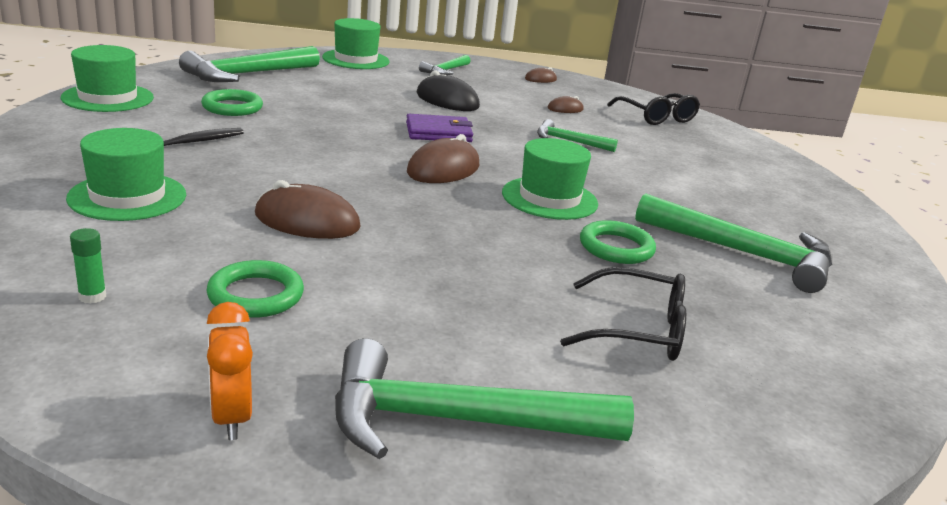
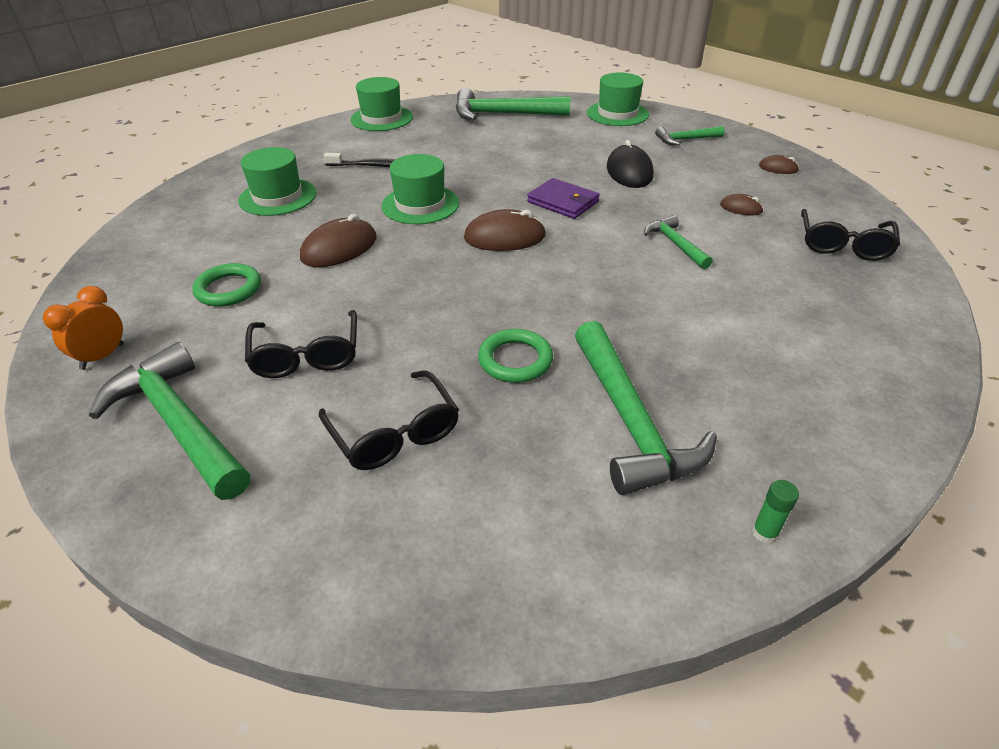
camera: 50 degrees right, 15 degrees up
(92, 296) = (165, 257): green glue stick -> green glue stick (764, 533)
(232, 107) = (445, 142): green ring -> none
(307, 221) = (339, 248): brown mouse -> brown mouse turned 75 degrees clockwise
(459, 313) = (307, 355): none -> black glasses
(549, 198) = (545, 293): green hat -> green hat (420, 205)

